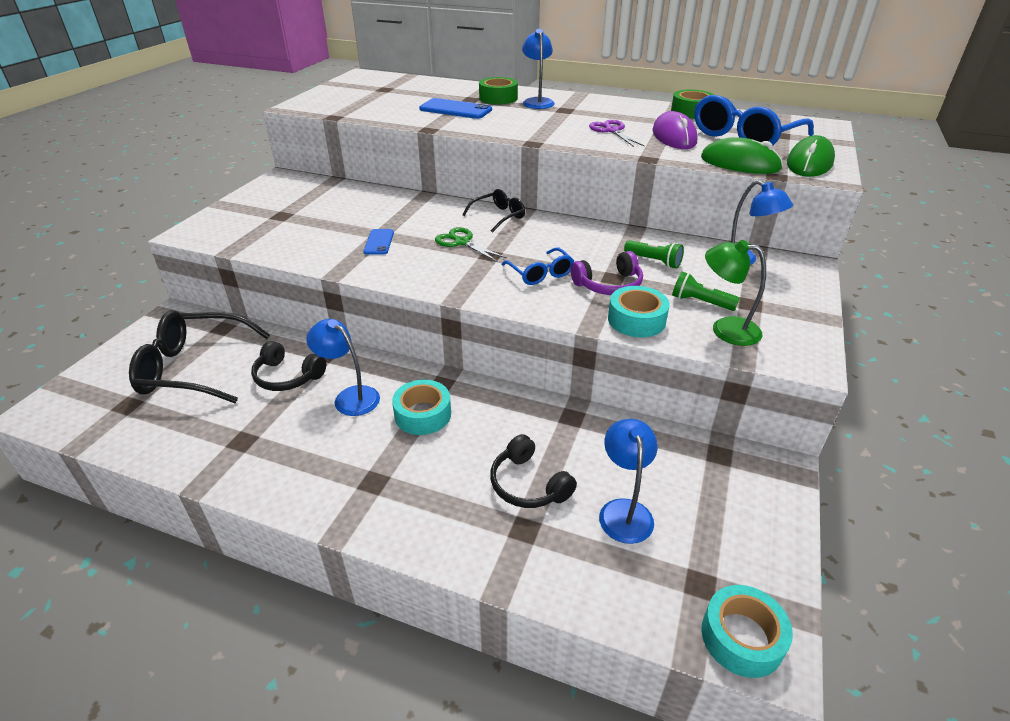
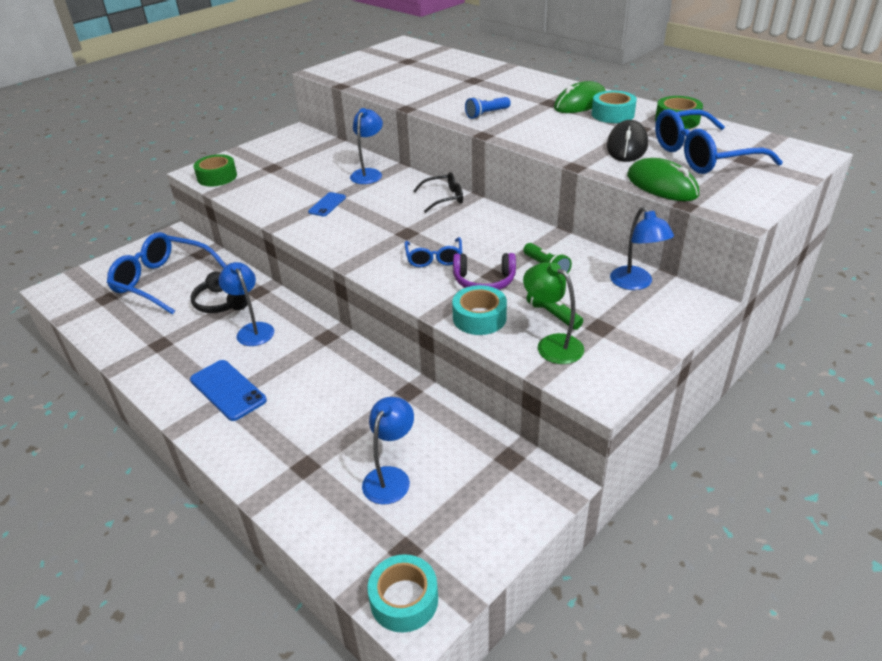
camera: 25 degrees right, 0 degrees up
(195, 368) = (163, 281): black glasses -> blue glasses
(423, 414) = (295, 358): turquoise tape -> turquoise tape (612, 114)
(455, 109) = (449, 90): blue phone -> blue phone (228, 390)
(462, 242) = (392, 217): green scissors -> none
(498, 98) = (499, 82): green tape -> green tape (217, 177)
(516, 126) = (486, 114): none -> blue flashlight
(528, 484) = (333, 434): black headphones -> none
(537, 102) = (532, 90): blue lamp -> blue lamp (368, 173)
(612, 131) = (571, 131): purple scissors -> none
(674, 137) = (627, 146): purple mouse -> black mouse
(809, 163) = (739, 196): green mouse -> green mouse (580, 103)

